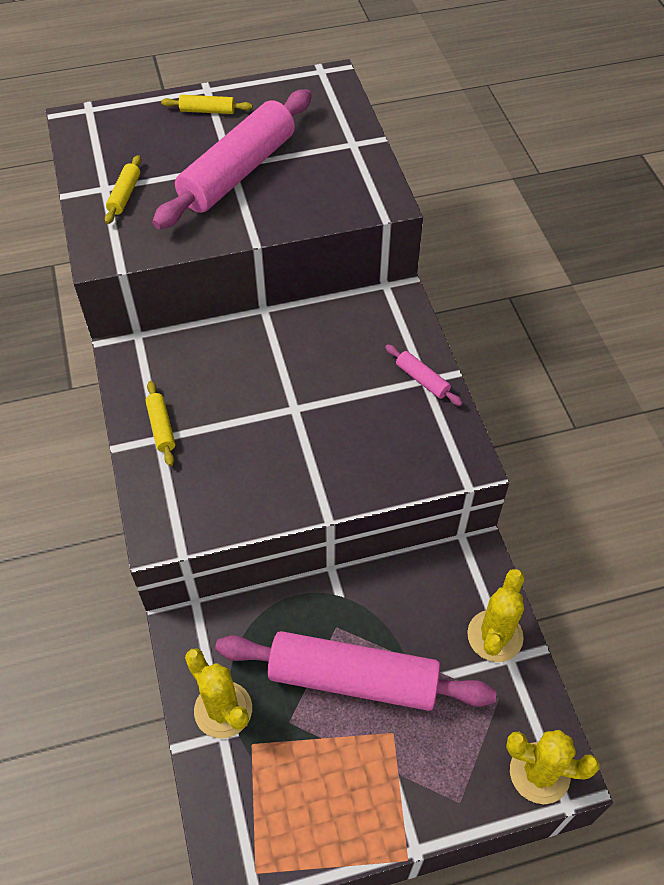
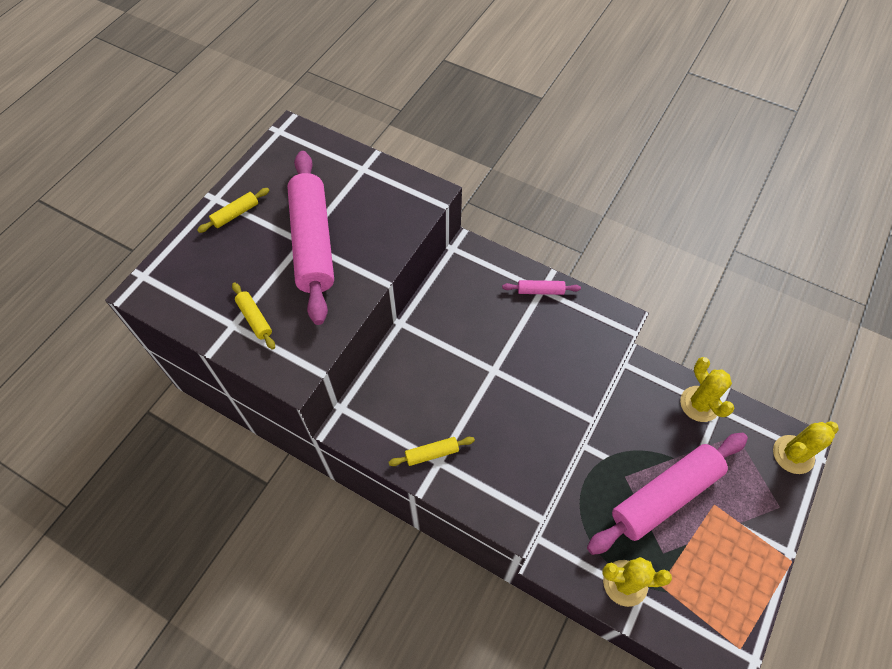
camera: 45 degrees left, 5 degrees up
(161, 427) = (432, 453): yellow rolling pin -> yellow rolling pin turned 45 degrees counterclockwise

